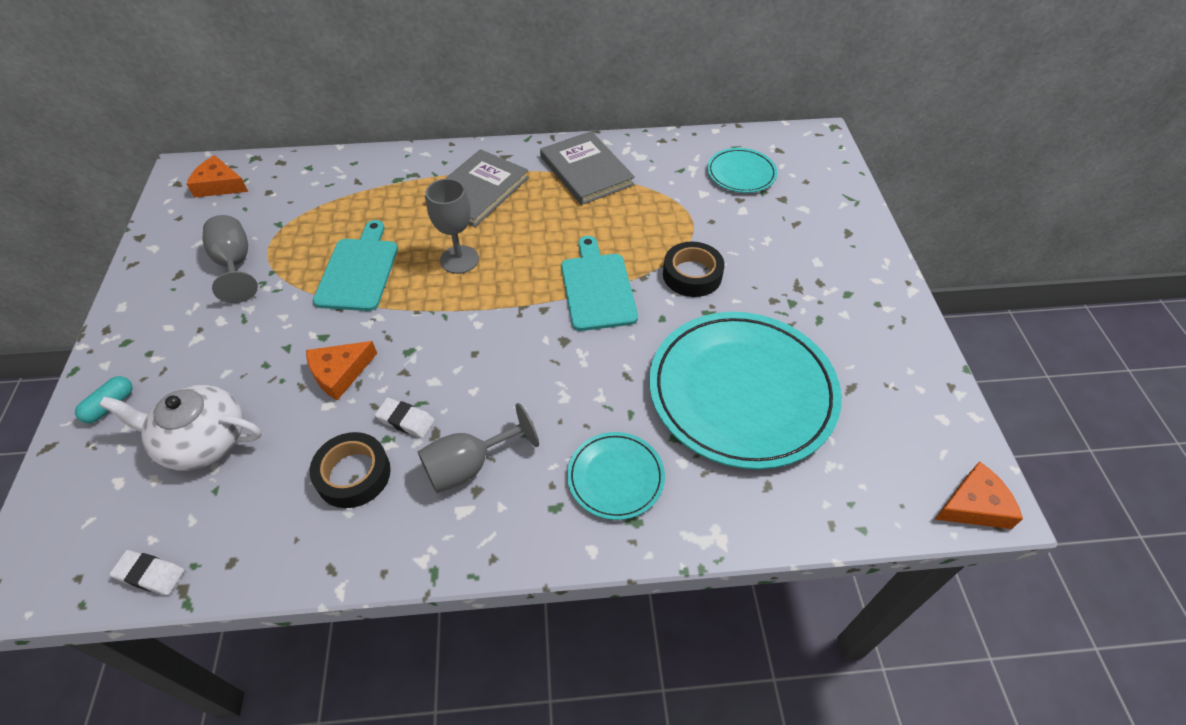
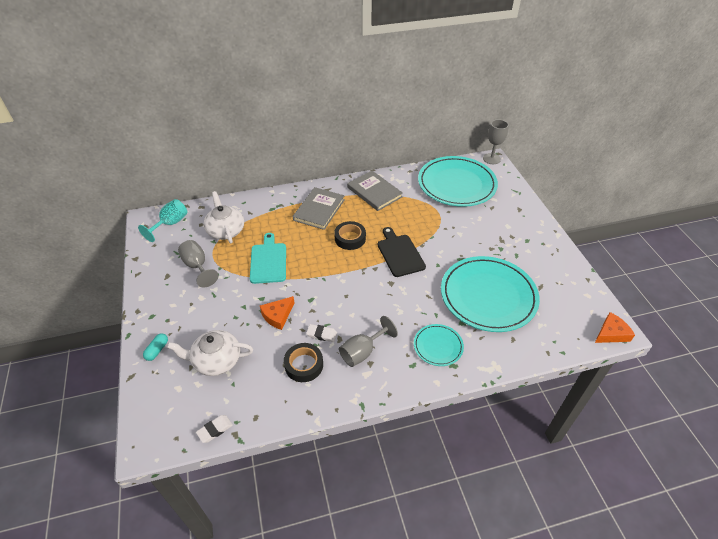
camera: 10 degrees left, 5 degrees down
(150, 574) = (215, 430): white eraser -> white eraser turned 45 degrees counterclockwise
(219, 185) = (170, 224): orange cheese -> turquoise goblet
(306, 207) = (226, 230): none -> white teapot
(459, 259) = (321, 248): grey goblet -> grey goblet (491, 159)
(597, 288) = (400, 254): turquoise cutting board -> black cutting board
(692, 275) = (446, 240): black tape -> black tape (350, 238)
(741, 173) = (456, 184): turquoise plate -> turquoise plate, size x2.10

